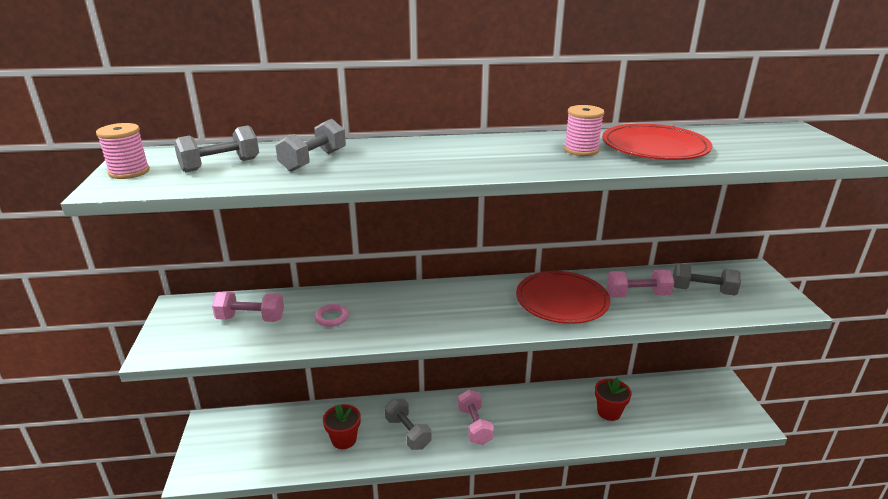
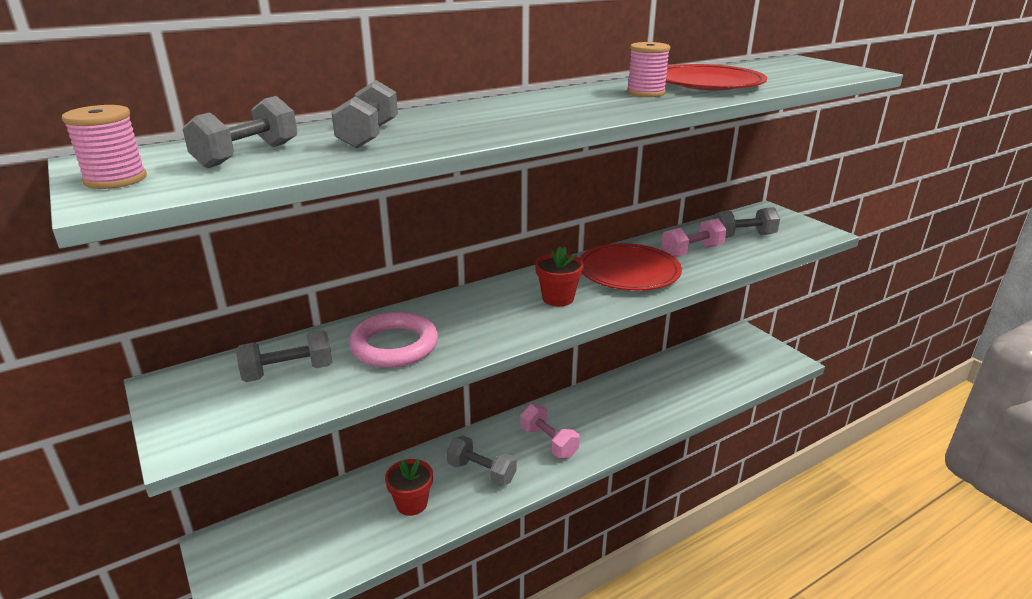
camera: 25 degrees left, 0 degrees up
(251, 318) = (288, 372): pink dumbbell -> grey dumbbell
(332, 317) = (394, 346): pink ring -> pink ring, size x2.01
(609, 412) = (668, 389): red flower pot -> red flower pot (558, 298)

